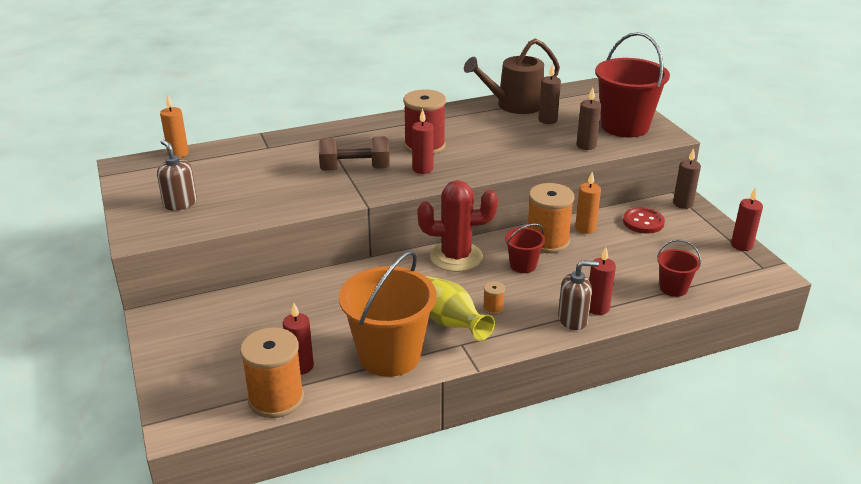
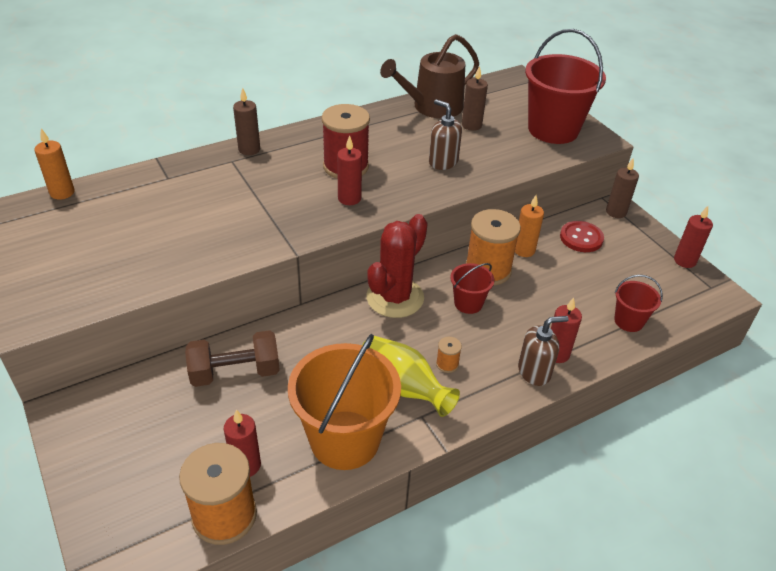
camera: 10 degrees left, 10 degrees up
(180, 203) = (74, 265): brown soap dispenser -> brown soap dispenser (443, 162)
(355, 169) = (273, 203): brown dumbbell -> brown dumbbell (235, 372)
(456, 257) = (395, 297): red cactus -> red cactus turned 45 degrees counterclockwise
(586, 145) = (519, 157): brown candle -> brown candle (249, 149)

